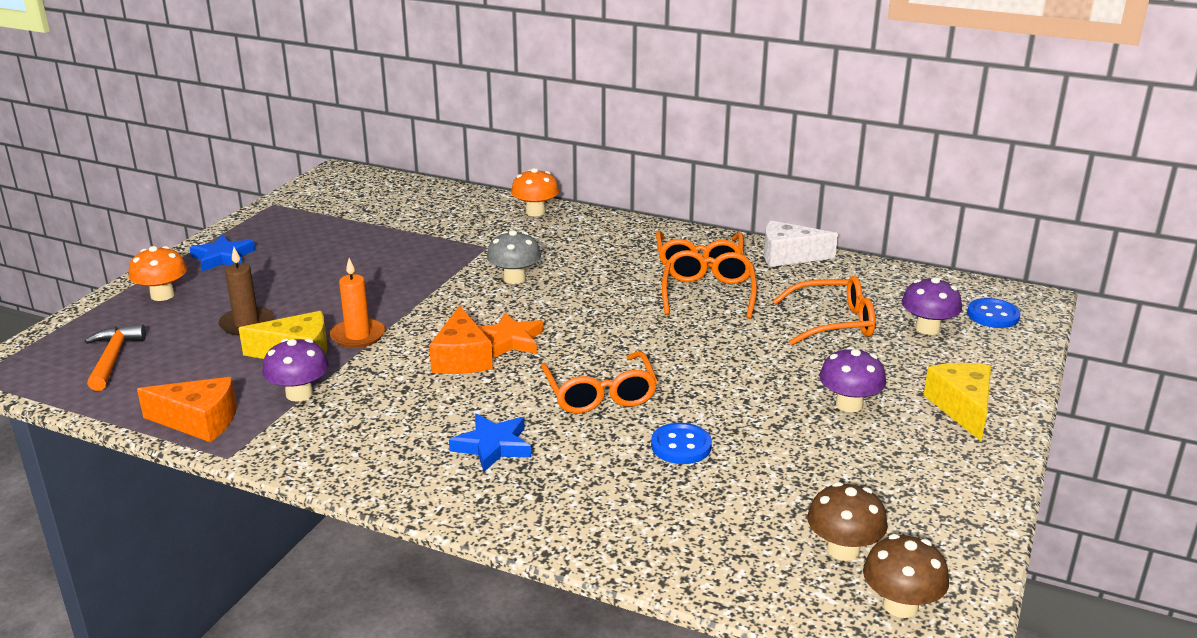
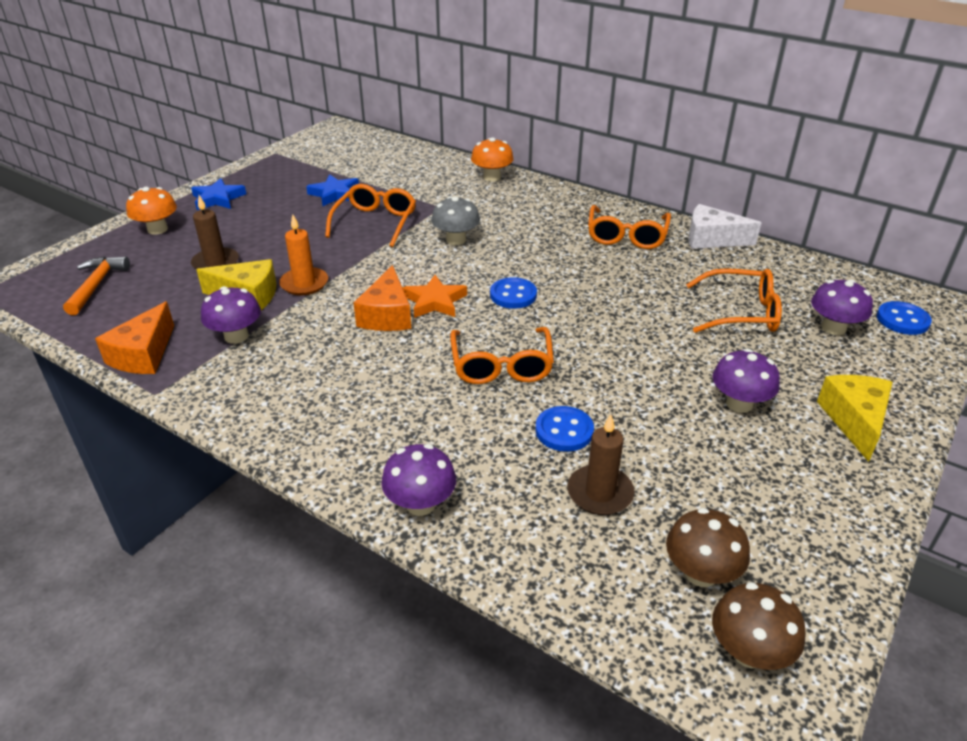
camera: 10 degrees right, 10 degrees up
(199, 421) = (143, 354): orange cheese -> orange cheese turned 90 degrees clockwise
(493, 446) = (388, 410): blue star -> blue star (335, 194)
(553, 525) = (420, 504): none -> purple mushroom
(593, 327) = (513, 295): none -> blue button
(708, 293) = (627, 270): orange glasses -> orange glasses (375, 222)
(731, 495) = (600, 493): none -> brown candle

